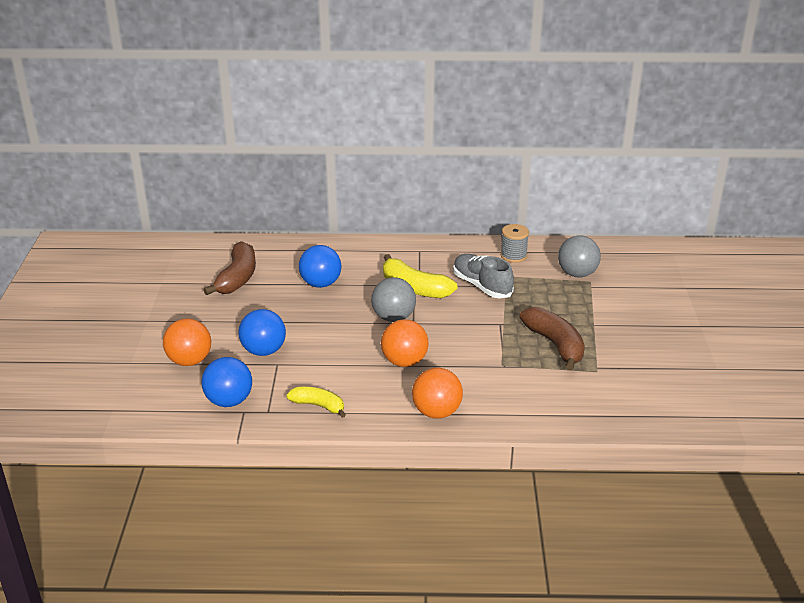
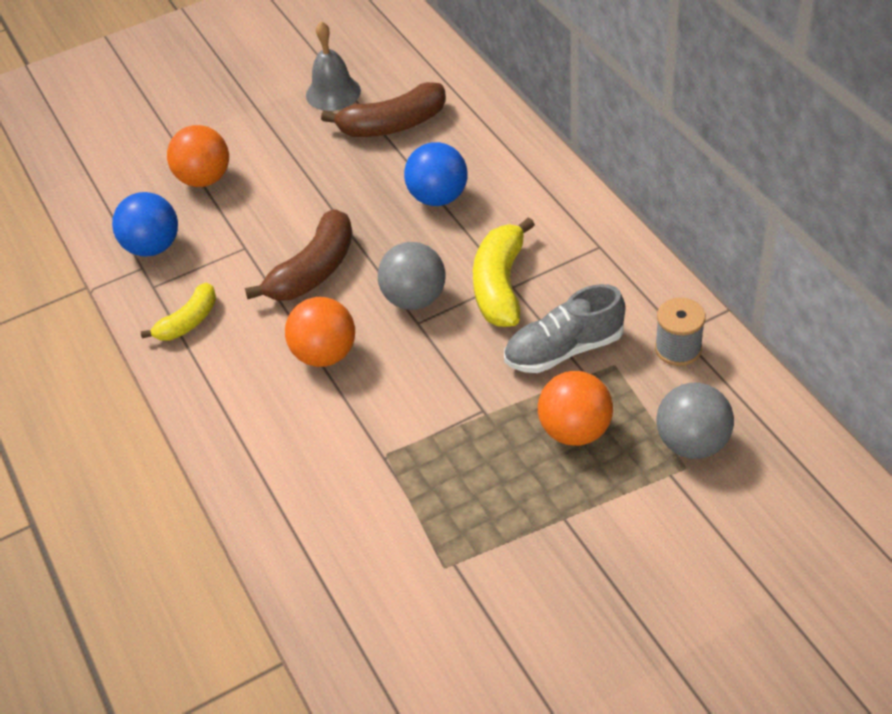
camera: 65 degrees right, 15 degrees up
(176, 288) = (333, 93): none -> grey bell
(264, 351) = (262, 224): blue ball -> none
(318, 406) = (188, 322): yellow banana -> yellow banana turned 45 degrees clockwise
(436, 412) = (240, 433): orange ball -> orange ball (575, 431)
(481, 286) = (564, 350): grey shoe -> grey shoe turned 135 degrees counterclockwise
(555, 345) = (476, 493): brown banana -> brown banana (313, 271)

